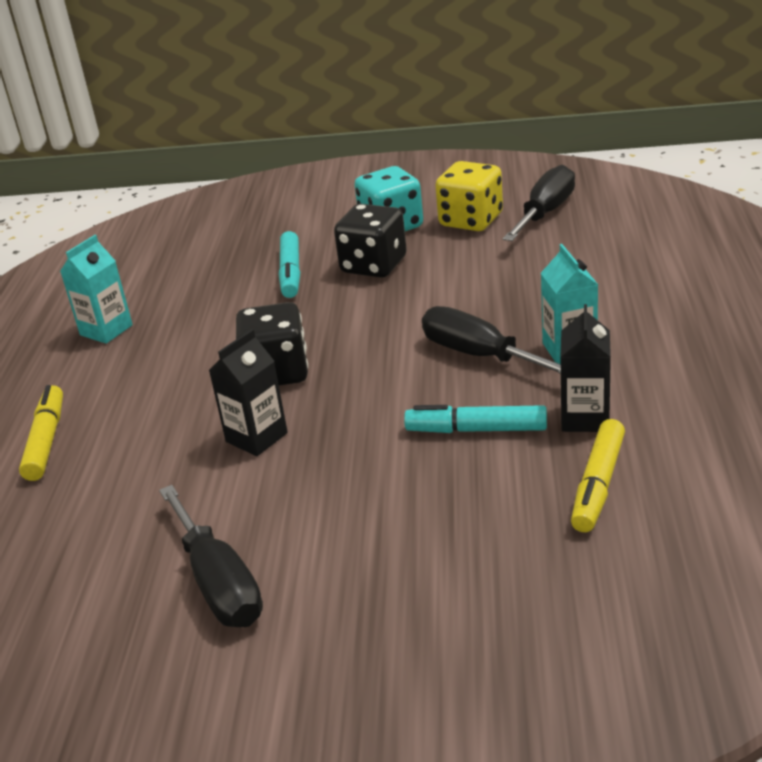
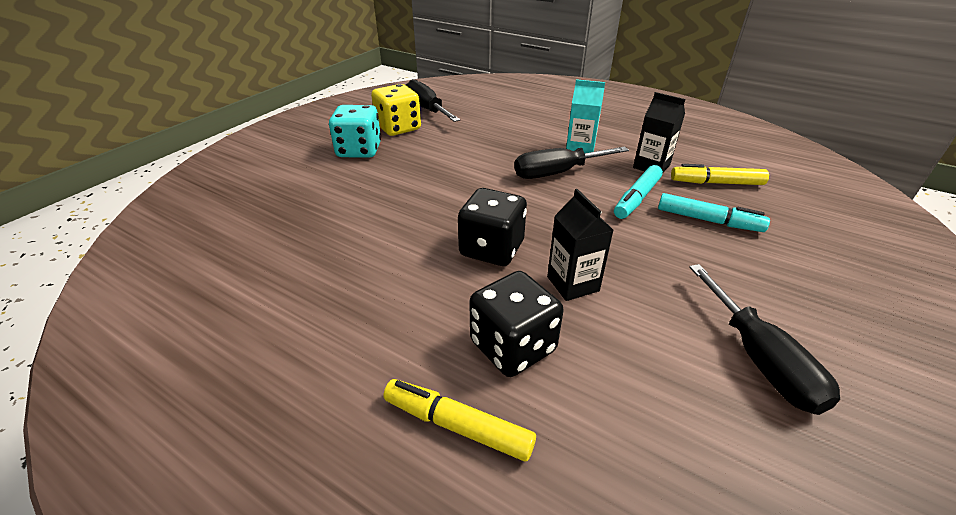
camera: 65 degrees left, 5 degrees up
(106, 330) = (297, 324): turquoise carton -> none
(218, 583) = (759, 359): black screwdriver -> black screwdriver turned 75 degrees clockwise
(291, 273) = (357, 202): turquoise marker -> turquoise marker (708, 220)
(373, 265) = (400, 171): black dice -> black dice (513, 346)
(598, 484) = (716, 183): yellow marker -> yellow marker turned 135 degrees clockwise

